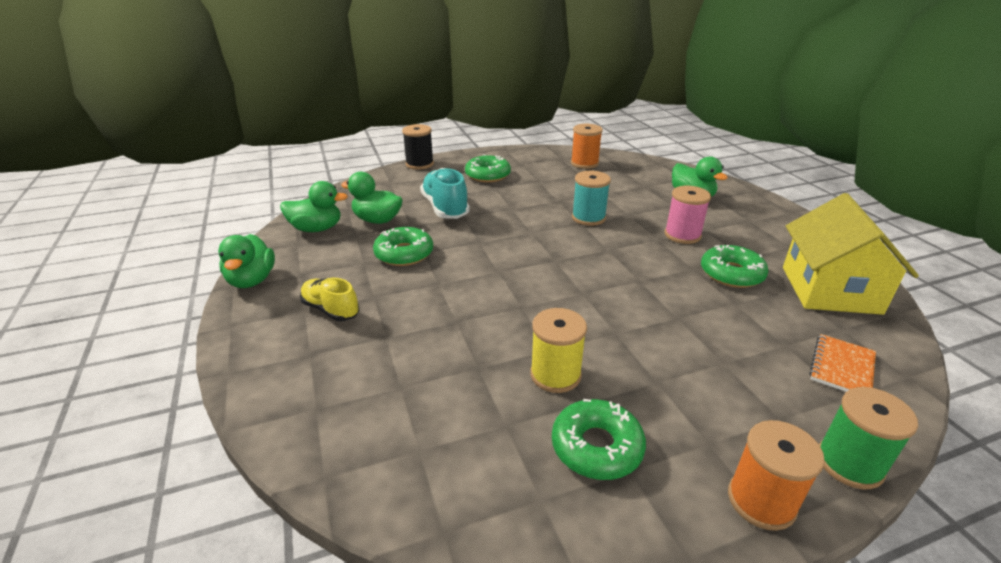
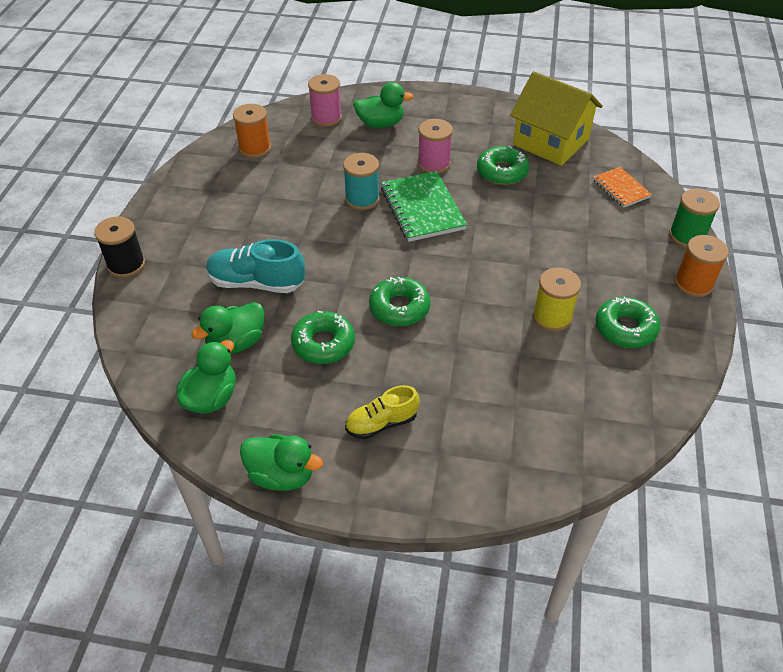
camera: 60 degrees left, 15 degrees up
(488, 175) = (212, 224): green donut -> green donut (399, 308)
(616, 248) = (422, 208): none -> green notebook
(660, 175) = (326, 118): none -> pink spool

